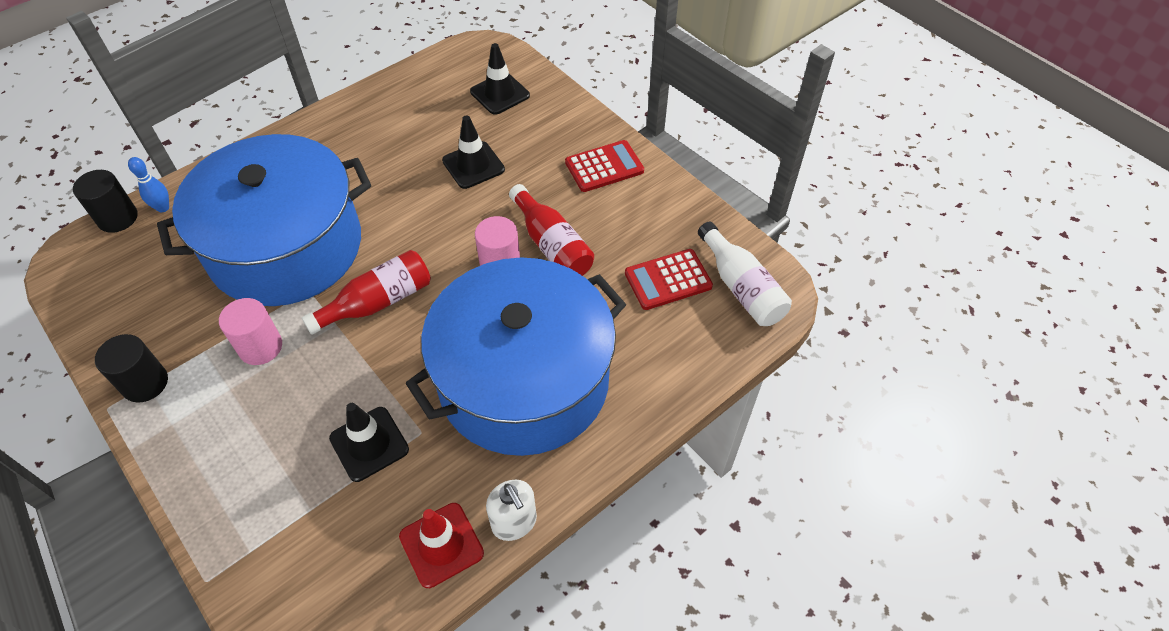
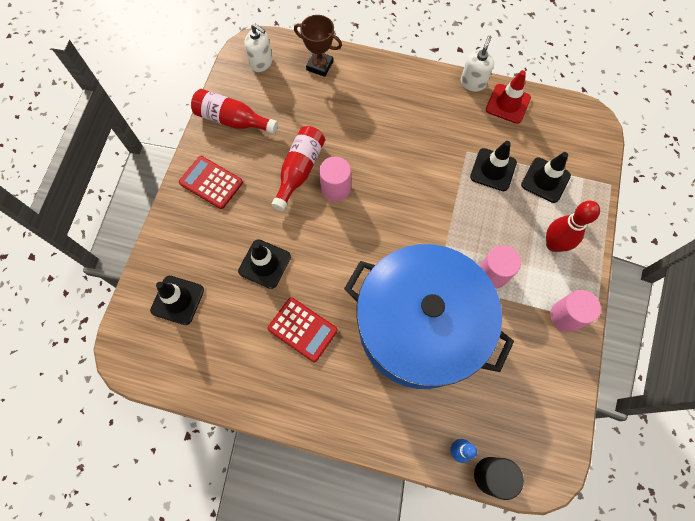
camera: 125 degrees left, 15 degrees up
(145, 383) = (566, 316): black cylinder -> pink cylinder
(219, 437) = (553, 244): none -> red bowling pin
(295, 497) = (545, 180): none -> black traffic cone
(378, 302) = (413, 234): red bottle -> red bottle (232, 120)
(524, 380) = (400, 126): blue pot -> none
(668, 280) = (282, 98): red calculator -> red calculator (302, 329)
(691, 347) = (319, 66): none -> brown trophy
(741, 287) = (261, 63): white bottle -> white soap dispenser

